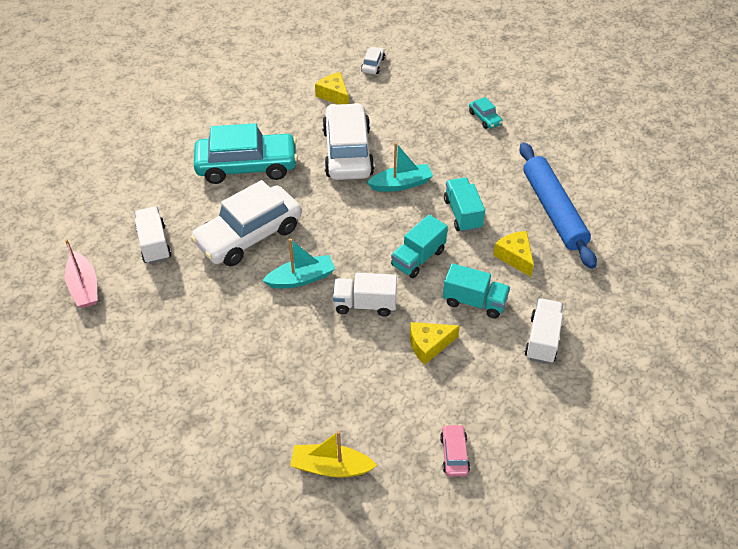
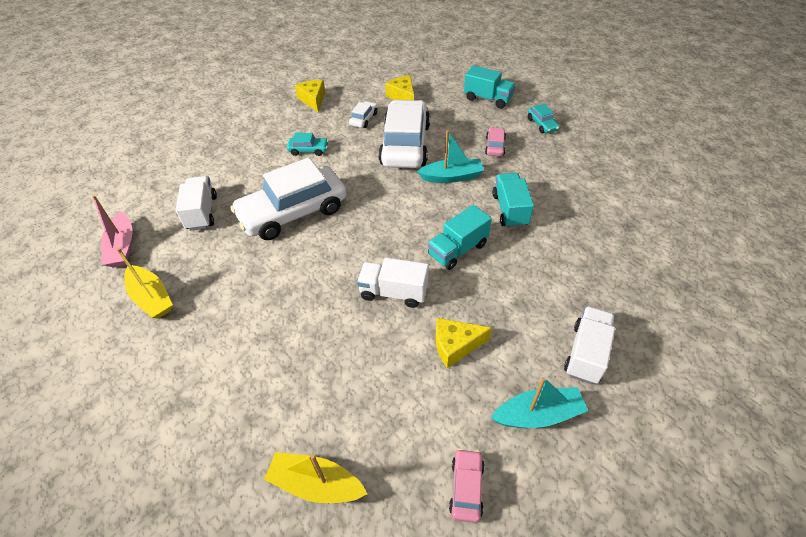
camera: 10 degrees right, 0 degrees up
(133, 333) = (152, 298): none -> yellow boat
(247, 166) = (308, 150): turquoise car -> turquoise car, size x0.42
(301, 278) = (334, 259): turquoise boat -> turquoise boat (538, 414)
(373, 65) = (442, 75): white car -> white car (364, 119)
(439, 147) = (495, 146): none -> pink car
(474, 302) = (512, 302): turquoise truck -> turquoise truck (488, 99)
(515, 257) = (561, 258): yellow cheese -> yellow cheese (313, 100)
(553, 210) = (606, 214): blue rolling pin -> none

